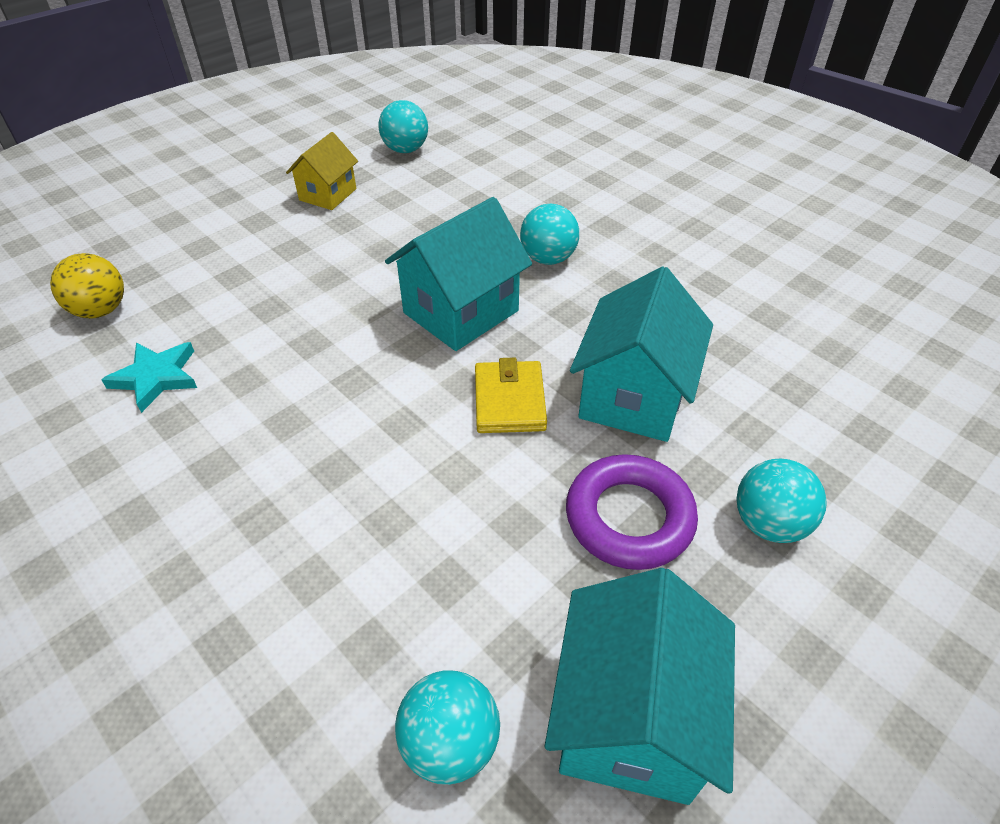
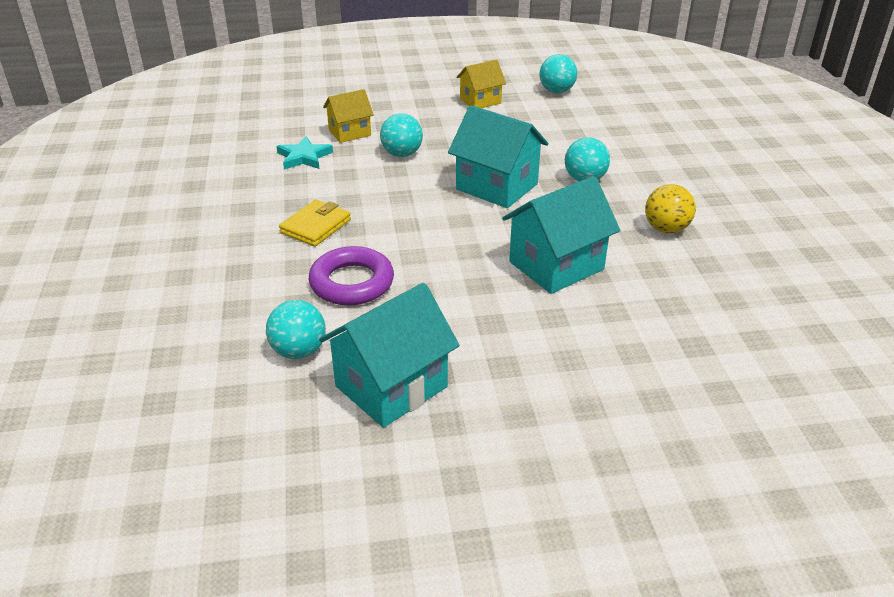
camera: 35 degrees right, 10 degrees down
(101, 310) = (304, 118): yellow ball -> yellow ball (666, 229)
(192, 308) = (349, 132): none -> yellow house
(461, 312) = (497, 187): turquoise house -> turquoise house turned 45 degrees clockwise
(509, 401) = (477, 238): yellow wallet -> yellow wallet (316, 226)
(629, 517) = (486, 315): purple ring -> purple ring (352, 283)
(768, 523) = (567, 354): turquoise ball -> turquoise ball (402, 154)

